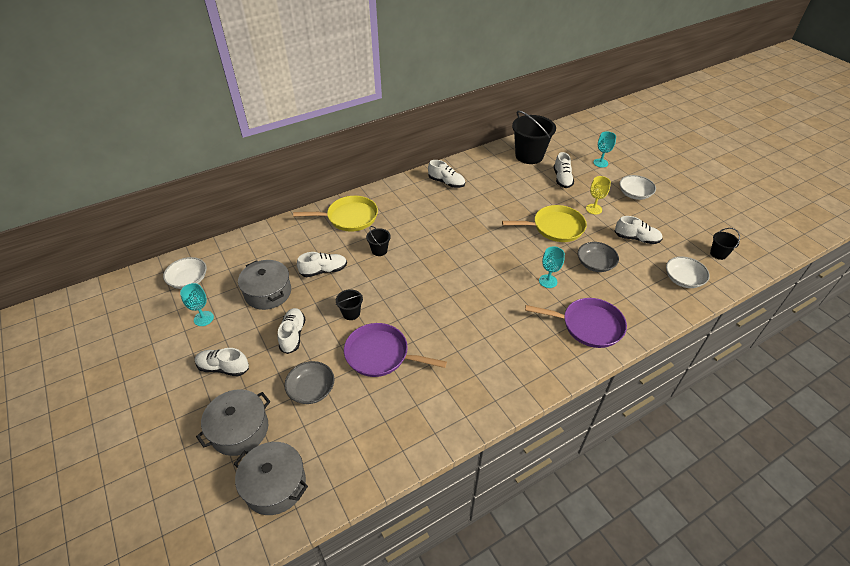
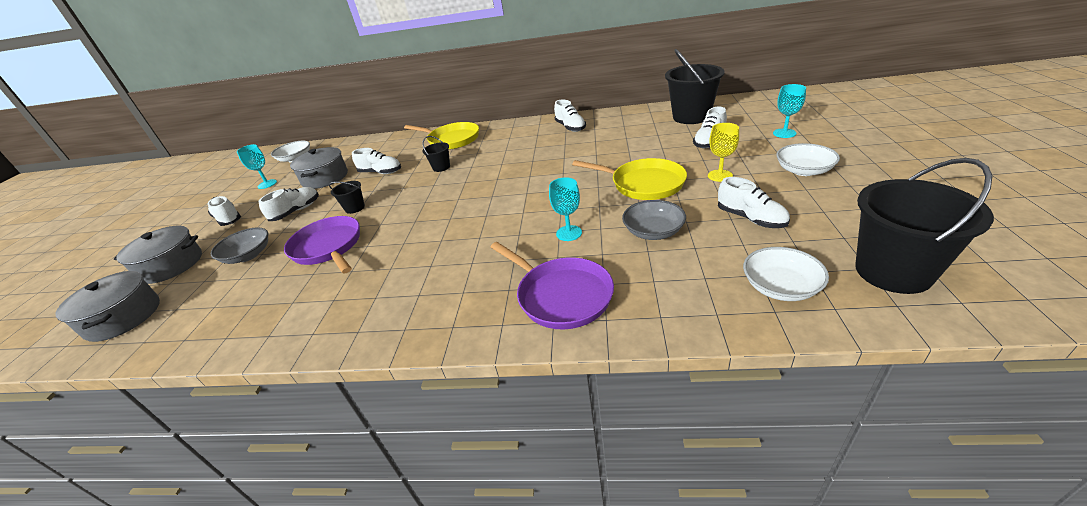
camera: 40 degrees right, 10 degrees down
(718, 254) = (893, 271): black bucket -> black bucket, size x2.11

